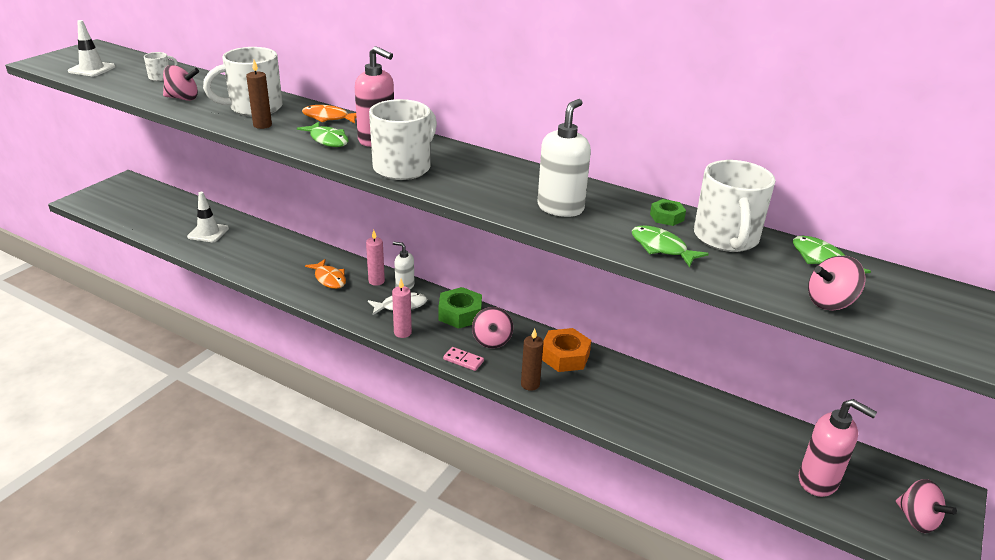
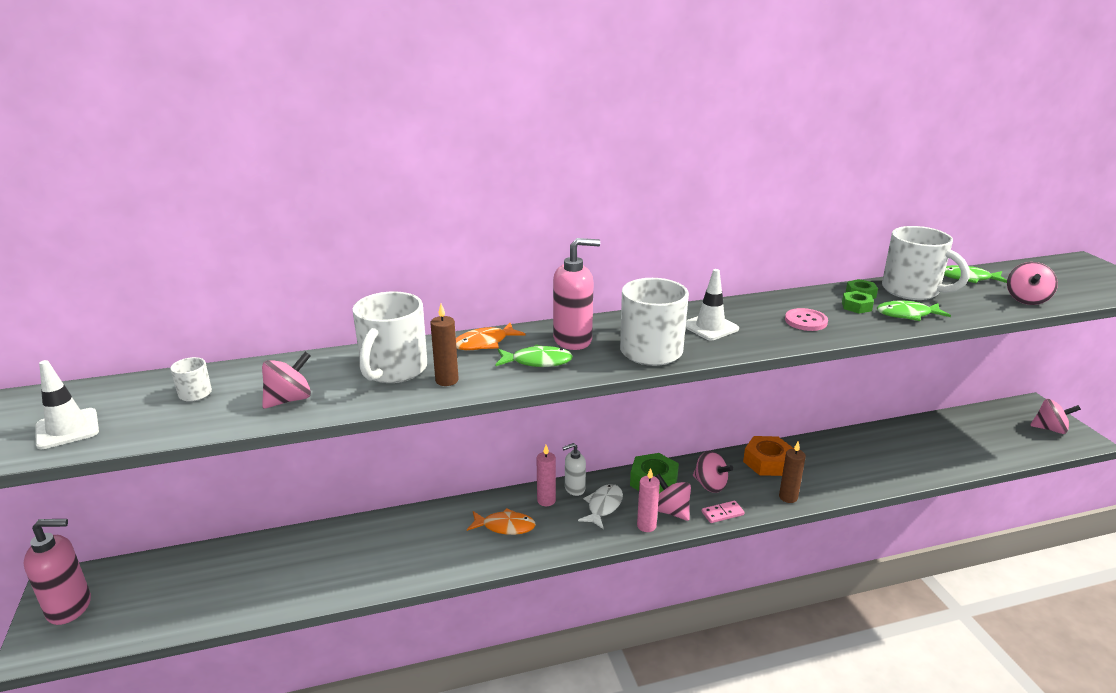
camera: 45 degrees left, 5 degrees down
(208, 233) = (296, 568): white traffic cone -> white traffic cone (710, 327)
(434, 336) = (671, 511): none -> pink spinning top
(560, 208) = (805, 321): white soap dispenser -> pink button
(634, 221) = (856, 306): none -> green nut
(818, 481) = (992, 440): pink soap dispenser -> pink soap dispenser (70, 607)

